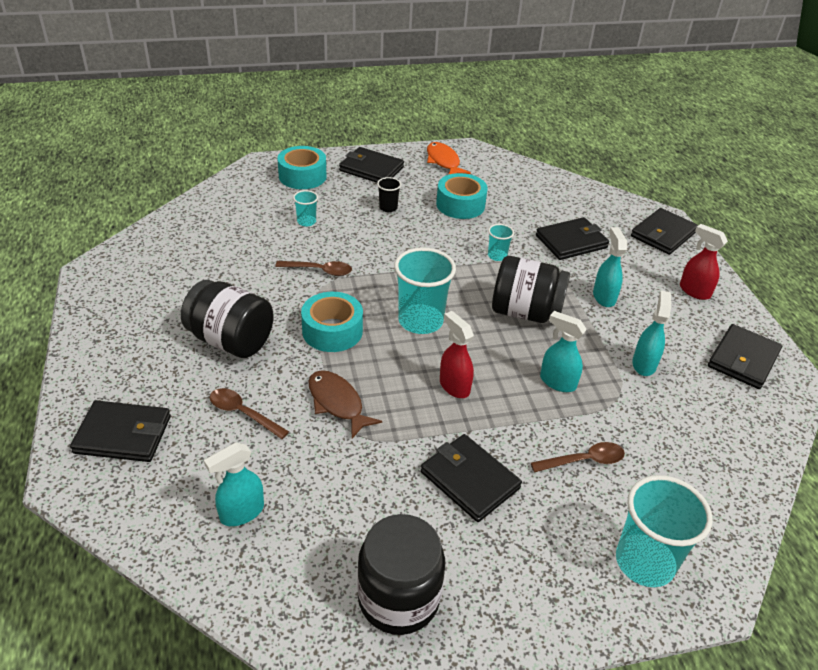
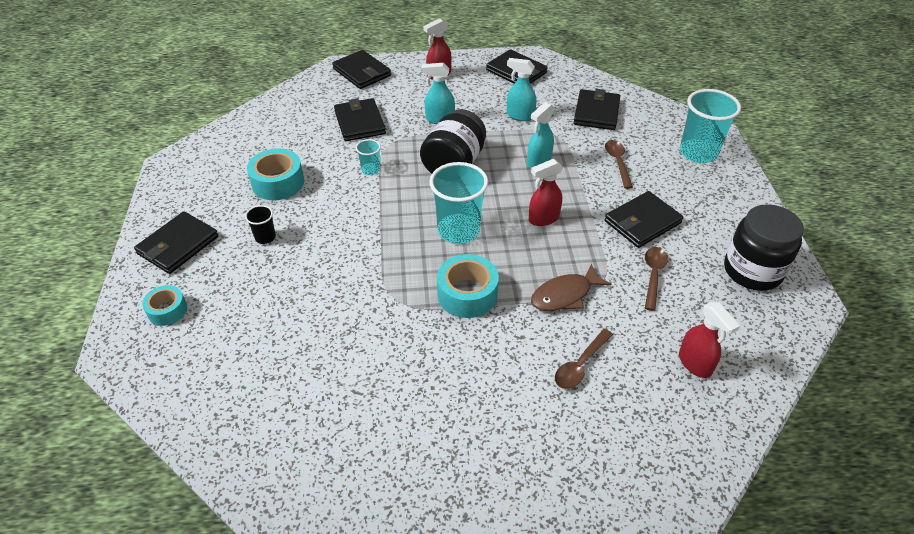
camera: 80 degrees left, 5 degrees up
(123, 434) = (614, 467): black wallet -> black wallet (596, 112)
(231, 340) = (475, 378): black jar -> none
(241, 513) = (695, 364): turquoise spray bottle -> red spray bottle
(302, 176) = (167, 310): turquoise tape -> turquoise tape, size x0.62
(306, 222) = (271, 309): turquoise cup -> none
(319, 270) = (368, 301): brown spoon -> brown spoon (653, 276)
(443, 161) = (188, 185): orange fish -> none

